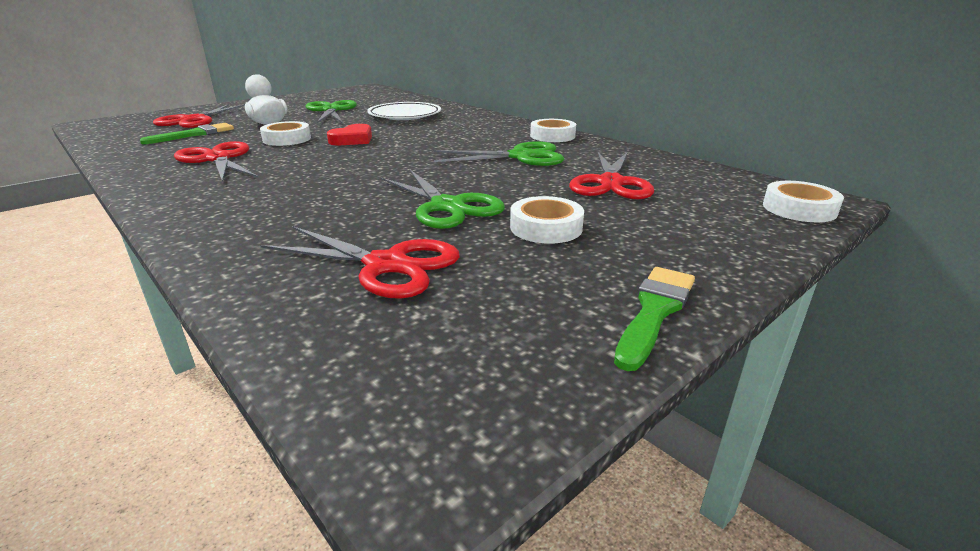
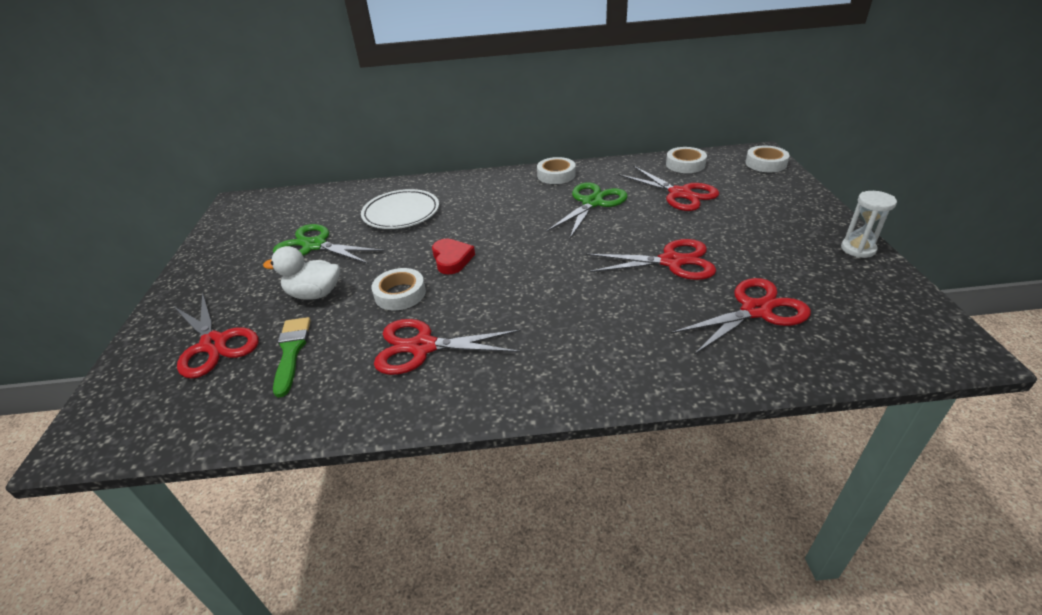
camera: 50 degrees left, 10 degrees up
(447, 206) = (671, 261): green scissors -> red scissors
(546, 227) = (736, 240): white tape -> white tape (685, 164)
(655, 311) = (858, 249): green brush -> white hourglass

